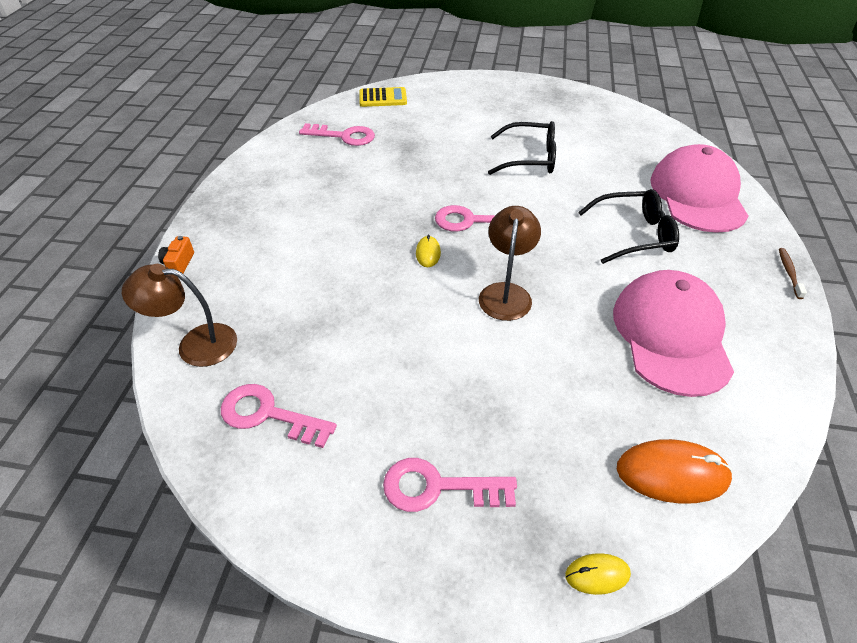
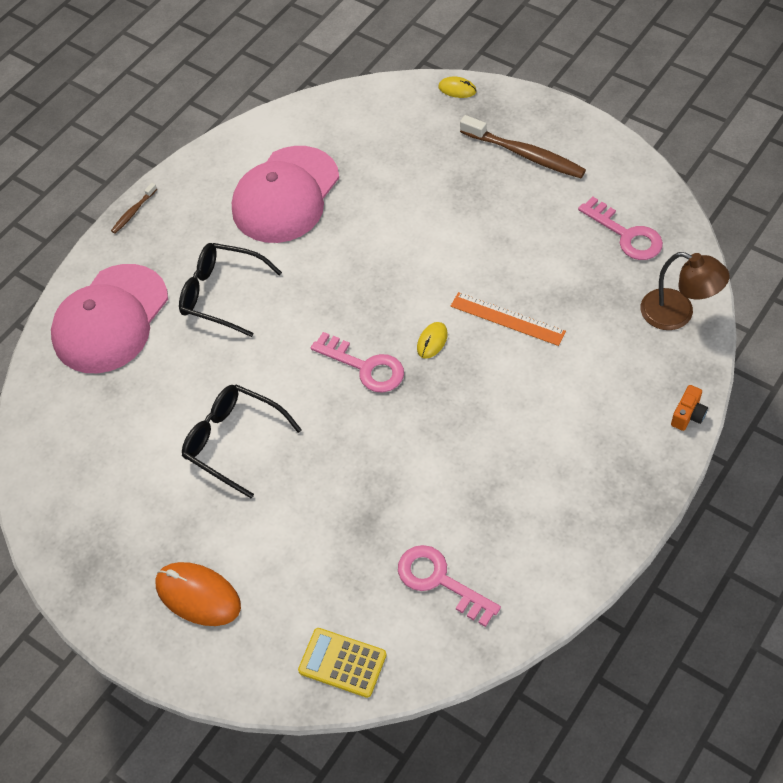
camera: 150 degrees left, 10 degrees up
(369, 290) = (507, 318): none -> orange ruler
(437, 487) = (524, 154): pink key -> brown toothbrush
(506, 293) = (387, 274): brown lamp -> none
(672, 474) = (372, 117): orange mouse -> orange mouse (198, 595)

